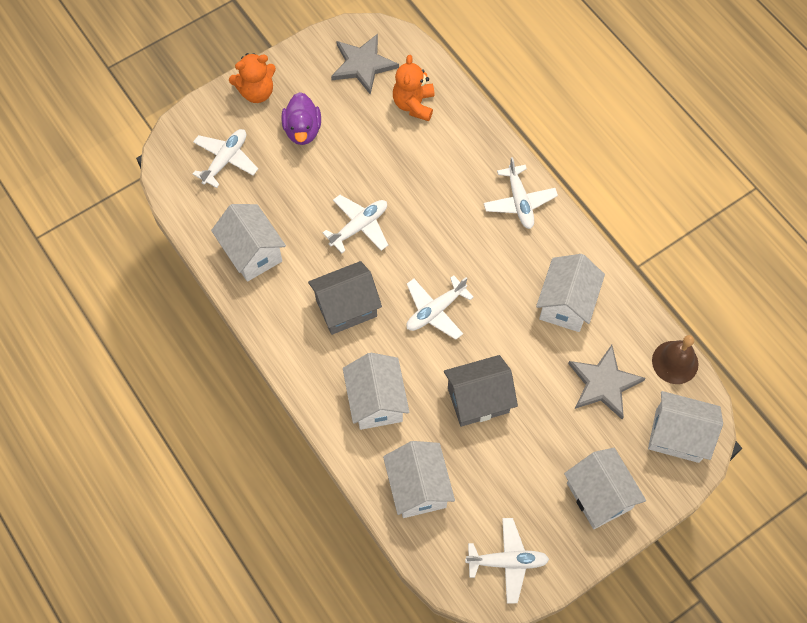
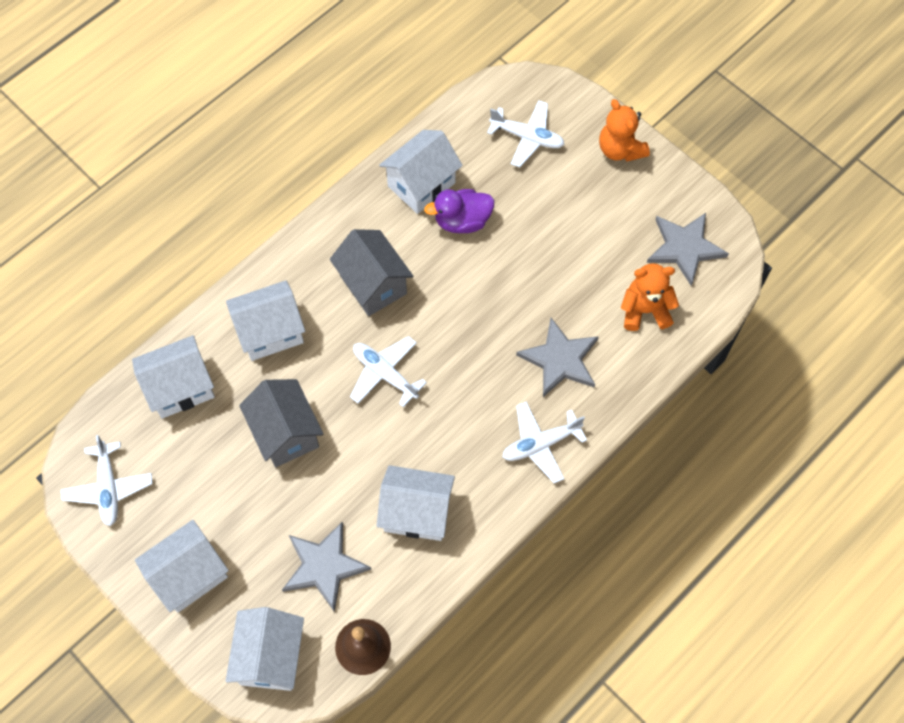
camera: 80 degrees right, 0 degrees up
(302, 130) = (582, 203): purple duck -> purple duck (462, 221)
(359, 226) = (473, 280): white plane -> none
(446, 174) = (560, 360): none -> grey star

